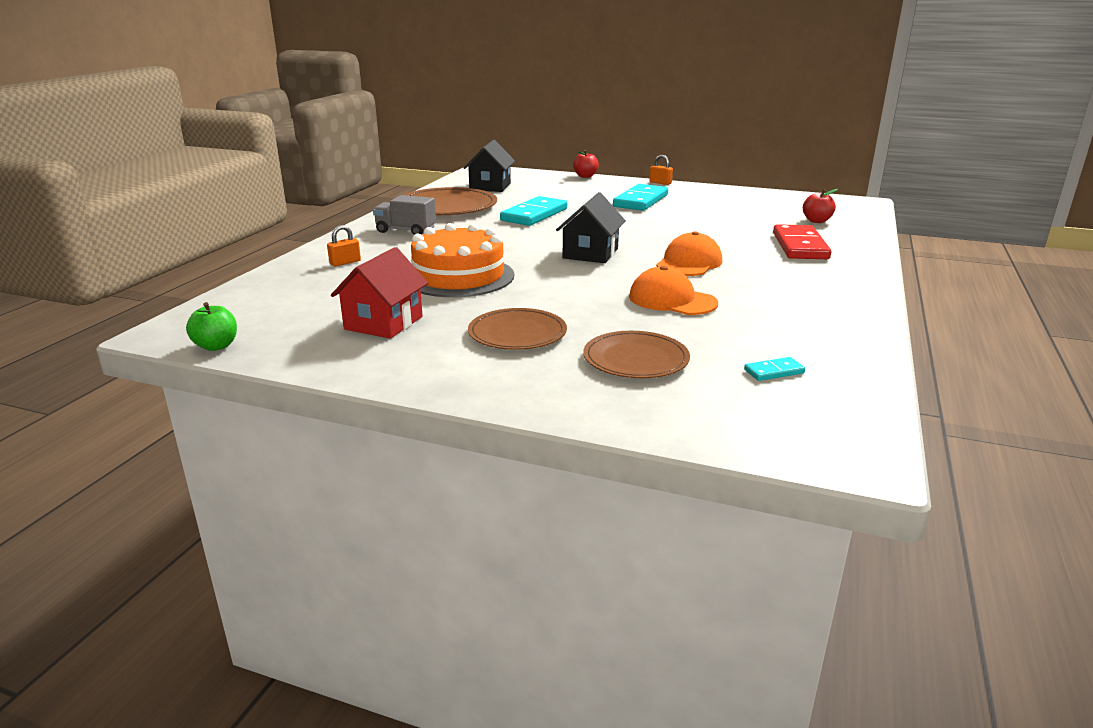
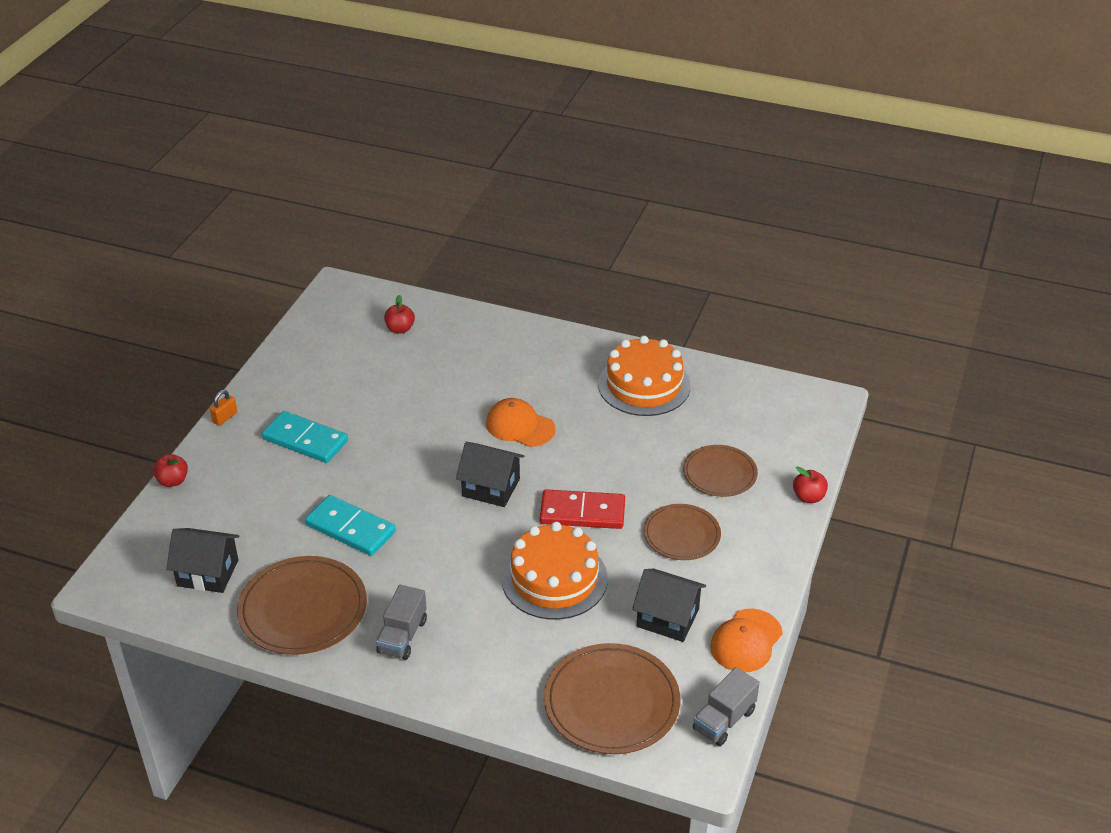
camera: 90 degrees left, 15 degrees up
(216, 346) = (724, 720): green apple -> grey truck
(282, 297) = (611, 702): none -> brown plate
(345, 262) = (512, 672): orange padlock -> none
(383, 323) = (667, 618): red house -> black house
(594, 421) = (808, 497): none -> red apple
(672, 300) = (609, 445): orange cap -> orange cap (746, 641)
(774, 371) = (731, 412): turquoise domino -> none
(799, 246) = (476, 354): red domino -> red domino (582, 513)
(800, 319) = (644, 385): none -> orange cake

